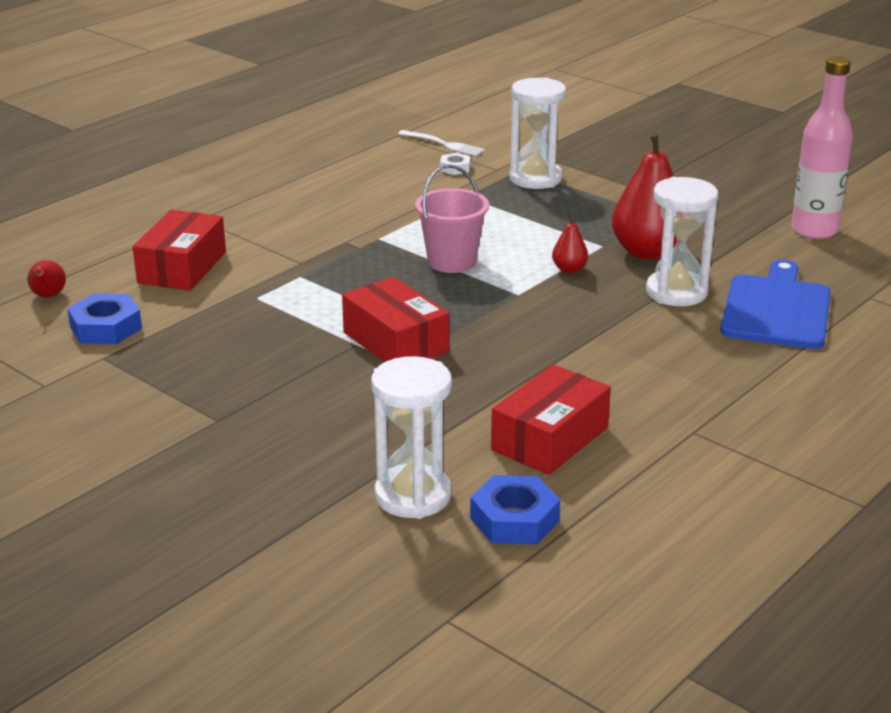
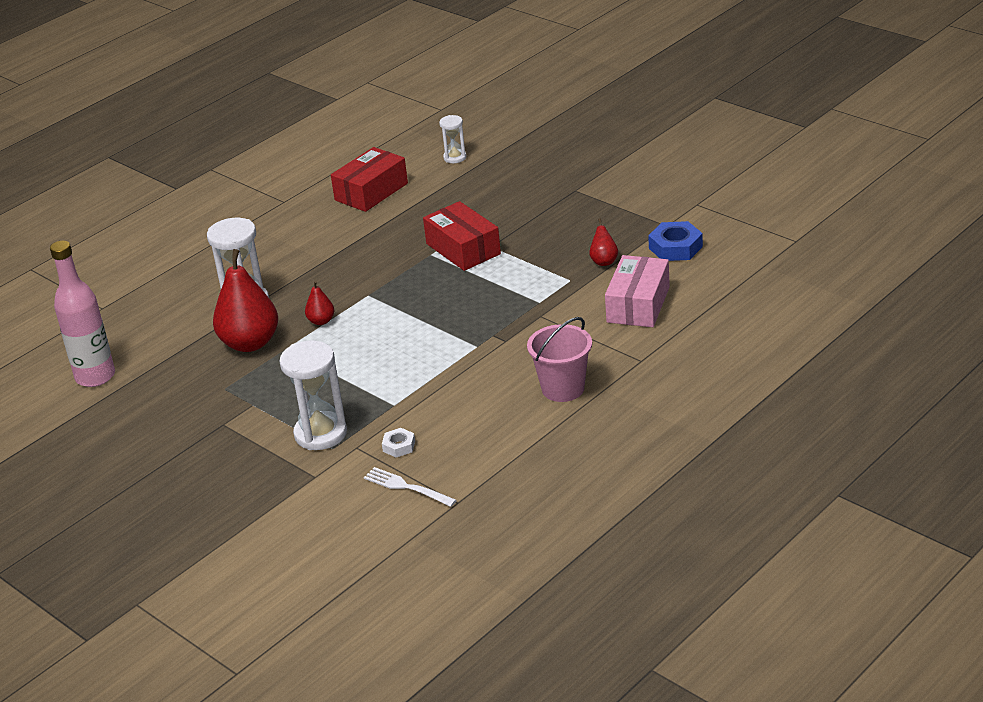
camera: 175 degrees left, 5 degrees up
(48, 296) = (734, 271): red pear -> red pear (604, 261)
(182, 267) = (638, 304): red box -> pink box
(413, 496) = (455, 157): white hourglass -> white hourglass, size x0.54
(452, 261) = (415, 323): pink bucket -> pink bucket (563, 388)
(514, 519) = (401, 150): blue nut -> none
(776, 309) = (179, 292): blue cutting board -> none

